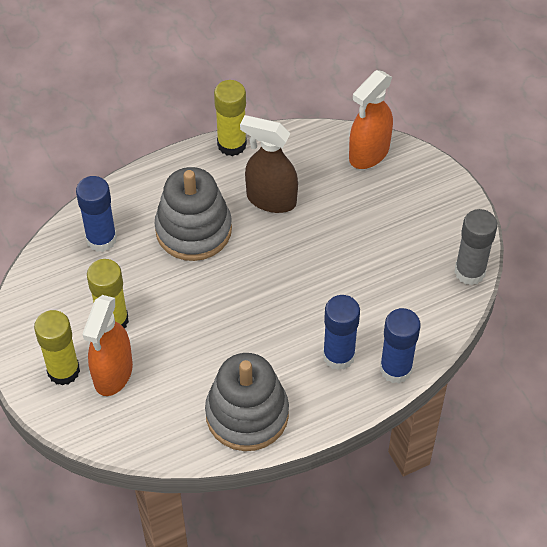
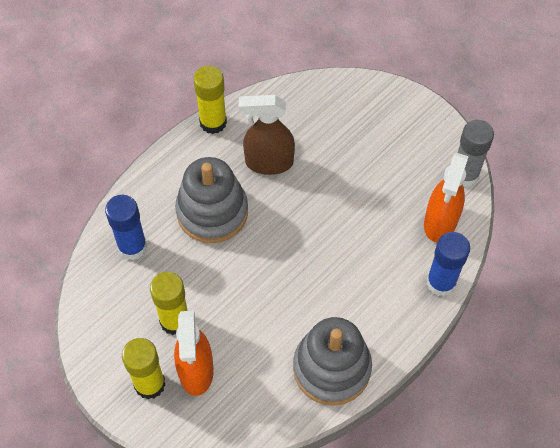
camera: 20 degrees left, 5 degrees up
(338, 356) = (387, 287): blue glue stick -> none
(368, 153) = (335, 95): orange spray bottle -> orange spray bottle (440, 222)

